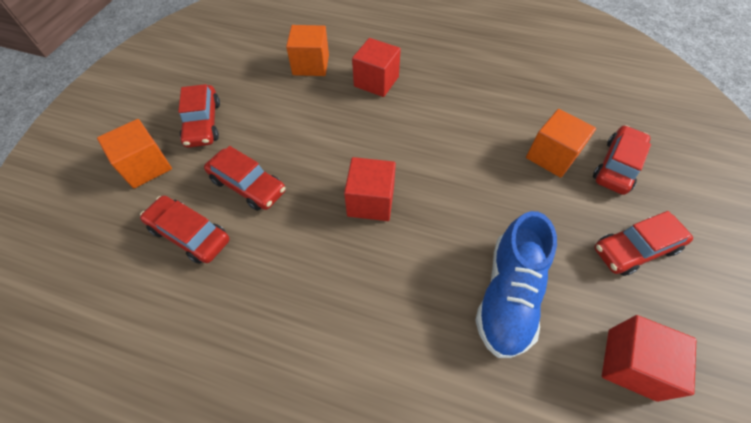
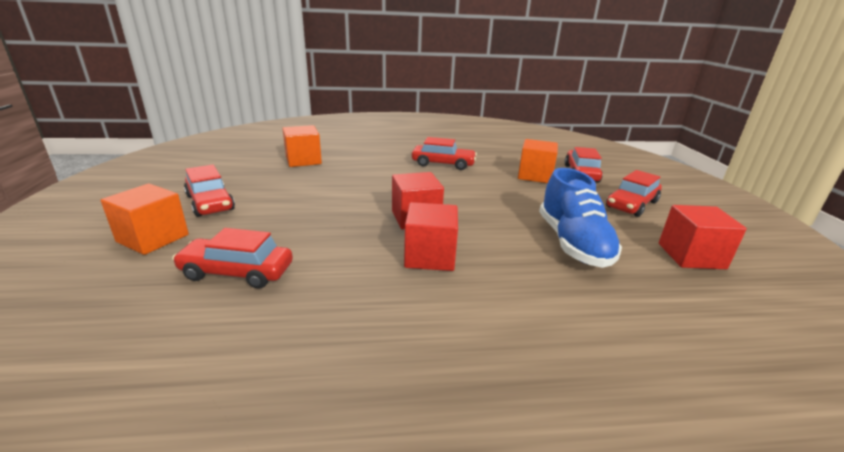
camera: 25 degrees left, 30 degrees down
(248, 185) = (286, 230): red car -> red car (443, 164)
(376, 81) = (369, 161): red cube -> red cube (430, 256)

